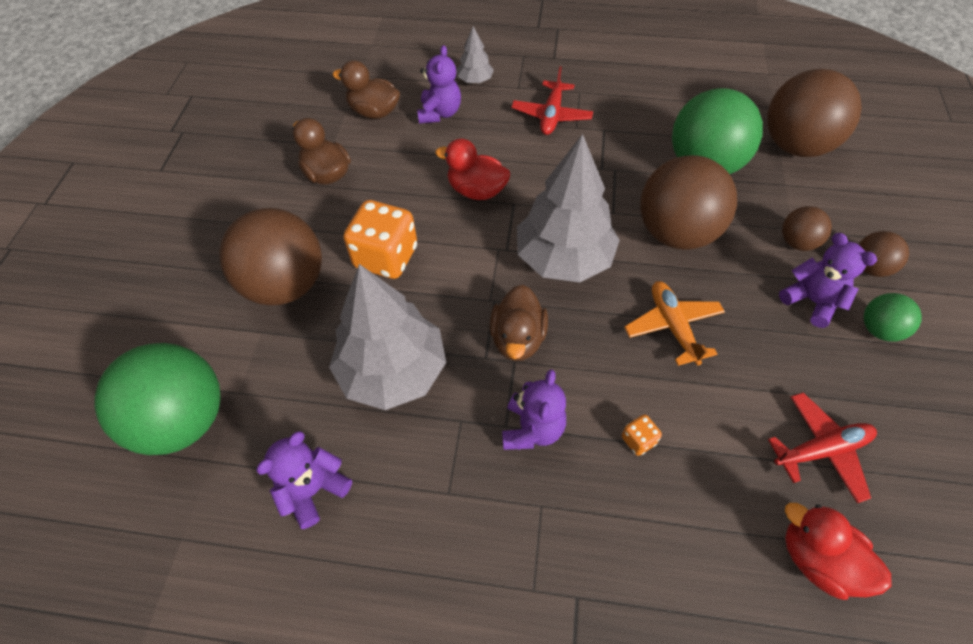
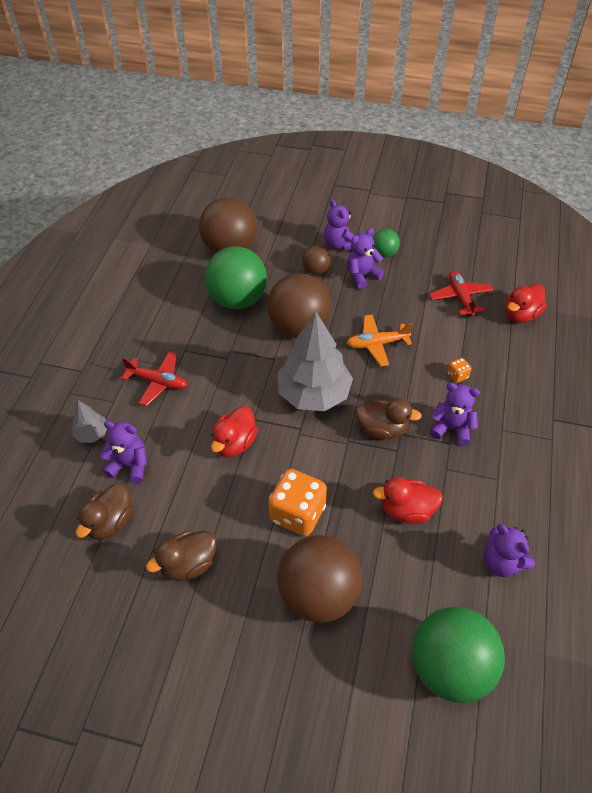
camera: 85 degrees left, 5 degrees down
(392, 371) = (407, 510): grey tree -> red duck
(869, 267) = (339, 244): brown ball -> purple teddy bear

